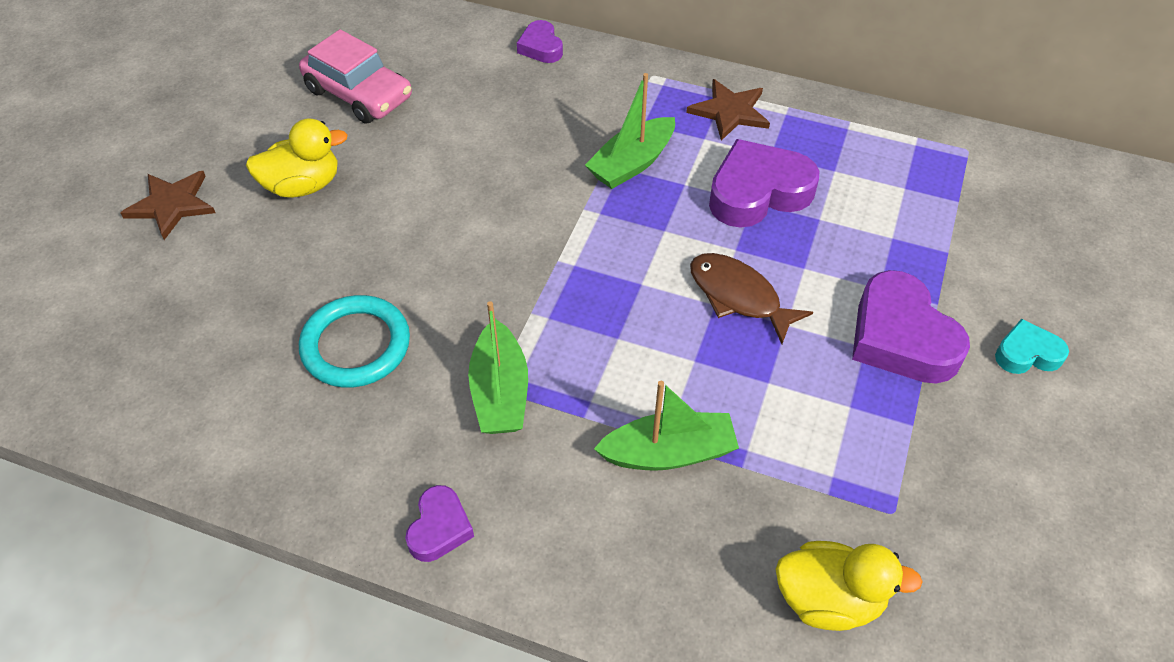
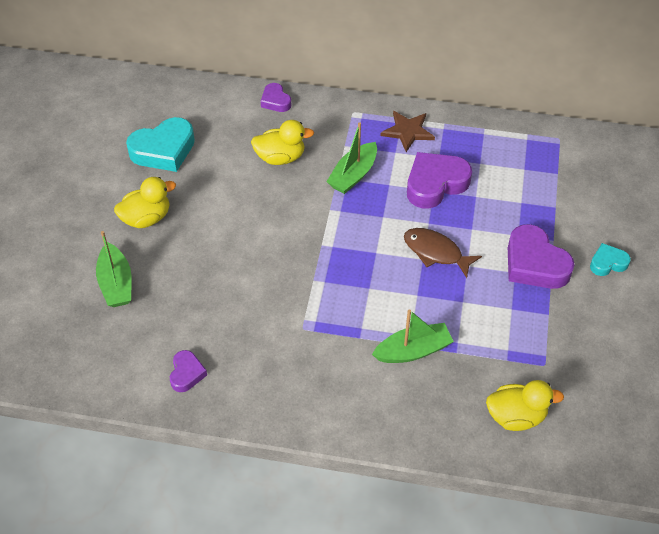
camera: 10 degrees left, 0 degrees up
(171, 205) = (65, 242): brown star -> none
(356, 345) = (212, 315): turquoise ring -> none
(359, 94) = (163, 150): pink car -> turquoise heart
(439, 528) = (292, 412): purple heart -> purple heart (187, 373)
(500, 392) = (307, 330): green boat -> green boat (116, 283)
(527, 125) = (280, 157): none -> yellow duck

